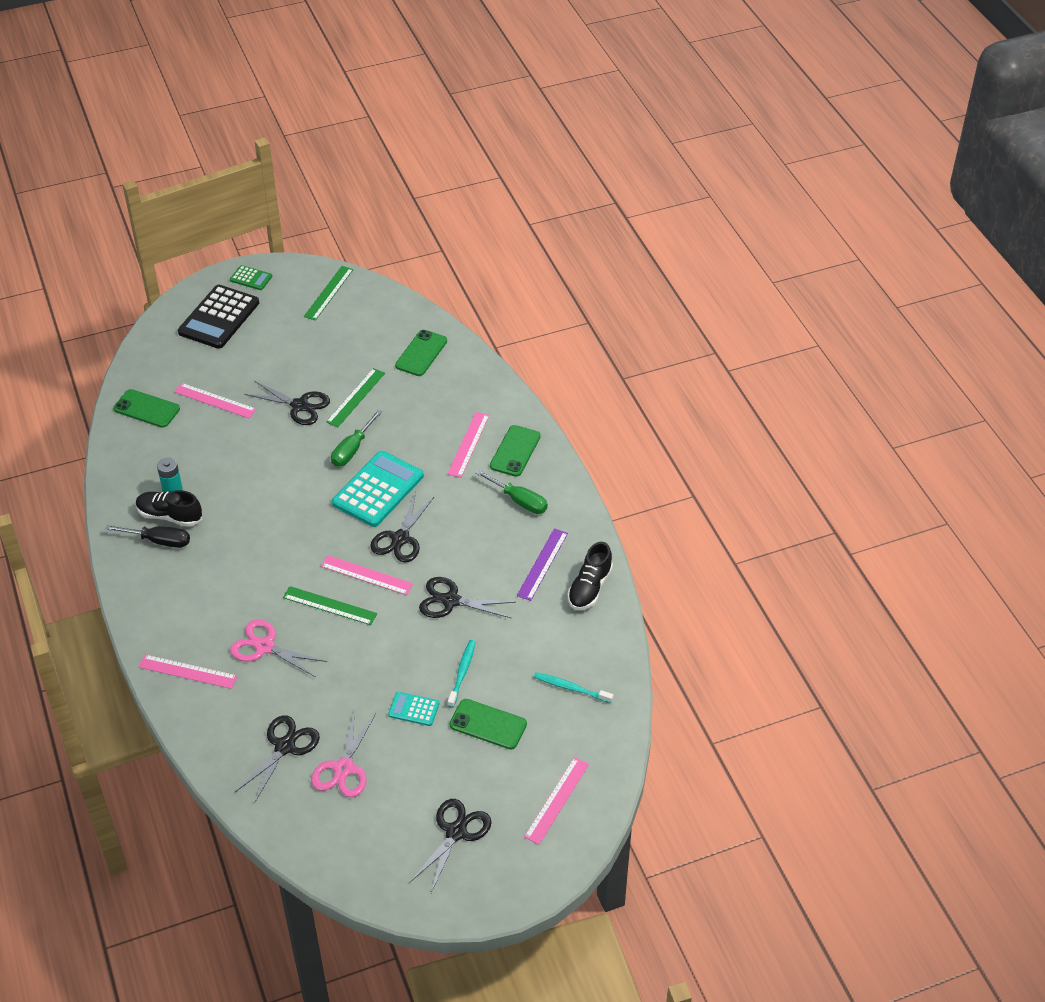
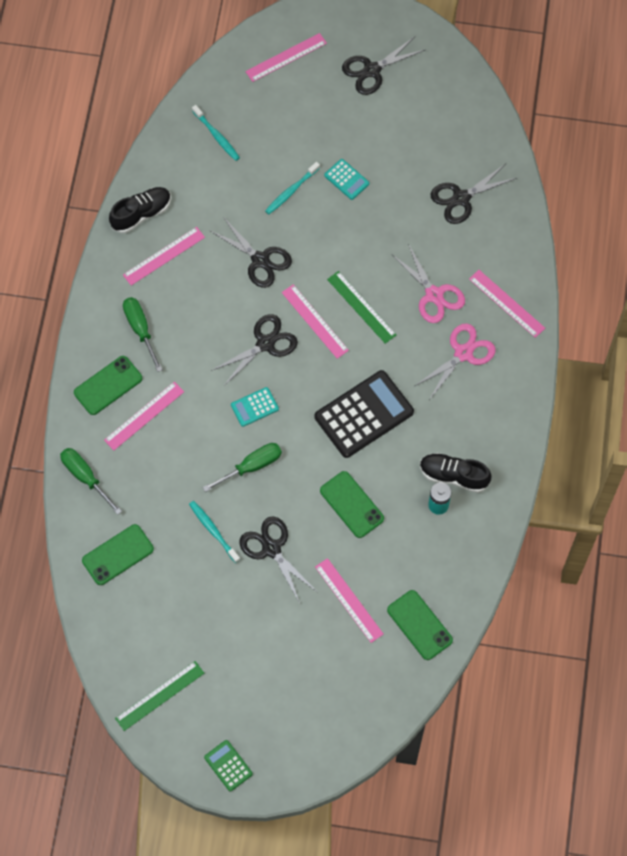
camera: 150 degrees left, 20 degrees up
(159, 541) = (475, 452): black screwdriver -> none
(170, 516) = (453, 476): black shoe -> black shoe turned 150 degrees clockwise
(219, 317) = (290, 720): black calculator -> black calculator (364, 414)
(344, 768) = (426, 158): pink scissors -> pink scissors (463, 353)
(355, 397) = (213, 530): green ruler -> turquoise toothbrush
(378, 490) = (254, 407): turquoise calculator -> turquoise calculator, size x0.49
(484, 387) = (85, 477): none -> green screwdriver
(488, 724) = (298, 139): green phone -> green phone (351, 504)
(542, 564) = (163, 256): purple ruler -> pink ruler

